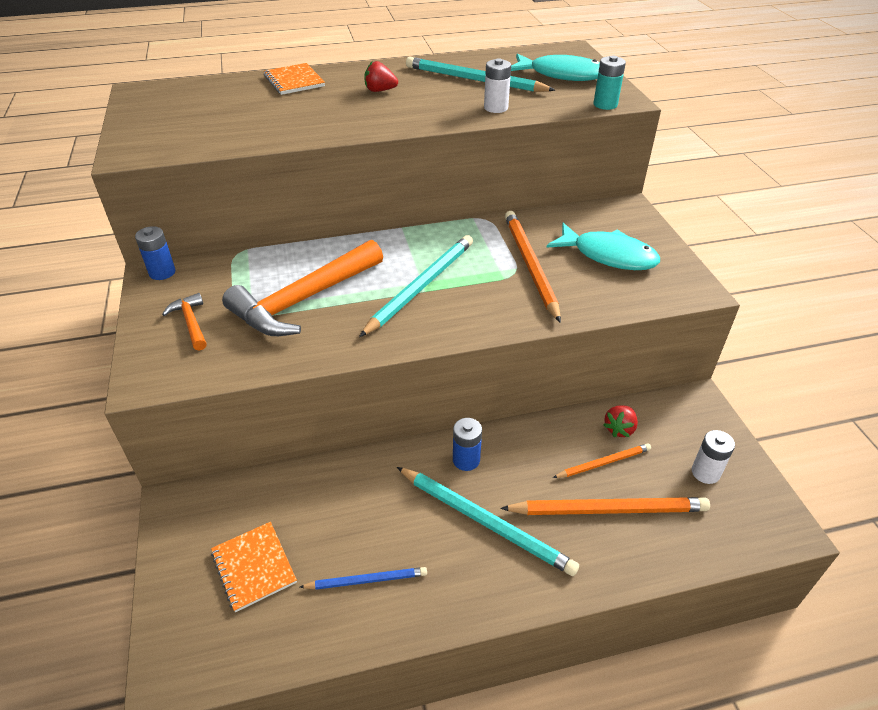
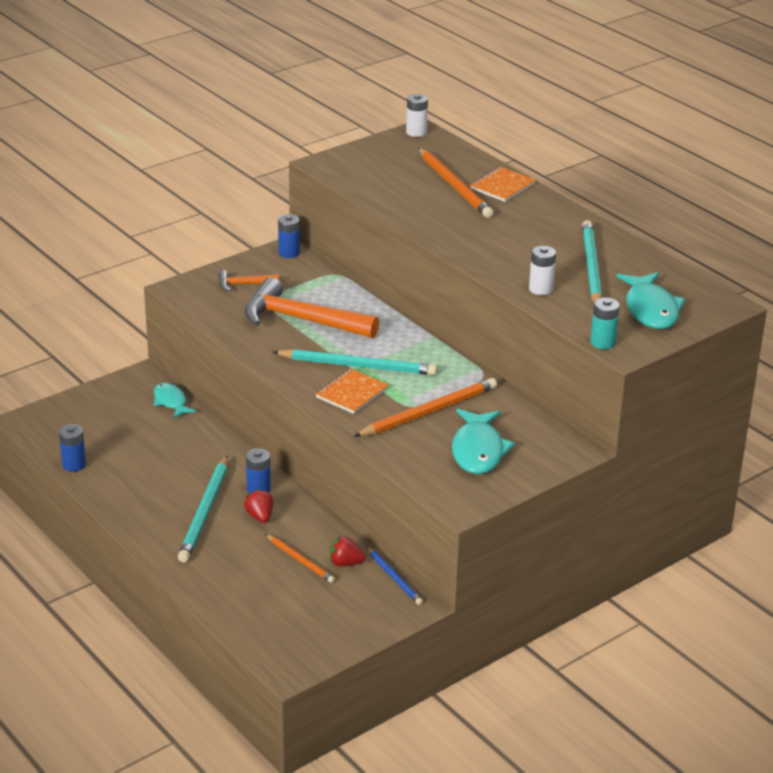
camera: 65 degrees right, 10 degrees down
(191, 323) = (244, 284): orange hammer -> orange hammer turned 135 degrees counterclockwise
(250, 490) = (171, 402): none -> turquoise fish
(253, 567) = (112, 424): orange notebook -> orange notebook (351, 393)
(313, 641) = (74, 465): none -> blue battery
(366, 580) = (127, 472): blue pencil -> blue pencil (394, 577)
(380, 90) = (522, 228): red strawberry -> red strawberry (260, 516)
(607, 509) = (252, 569): orange pencil -> orange pencil (454, 185)
(705, 472) = (324, 618): white battery -> white battery (416, 132)

